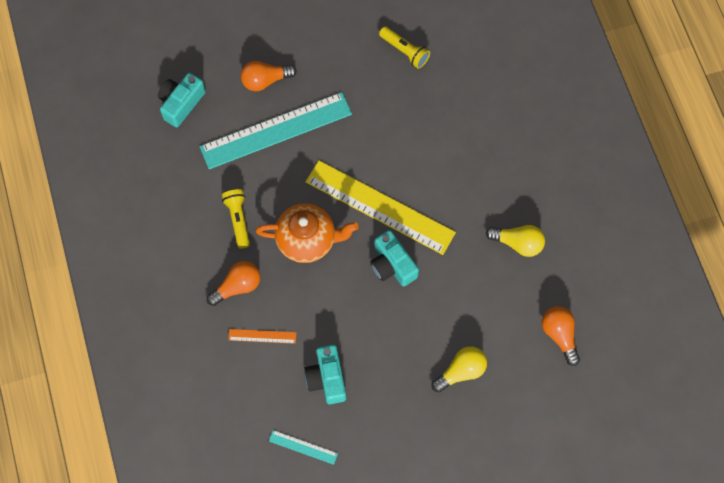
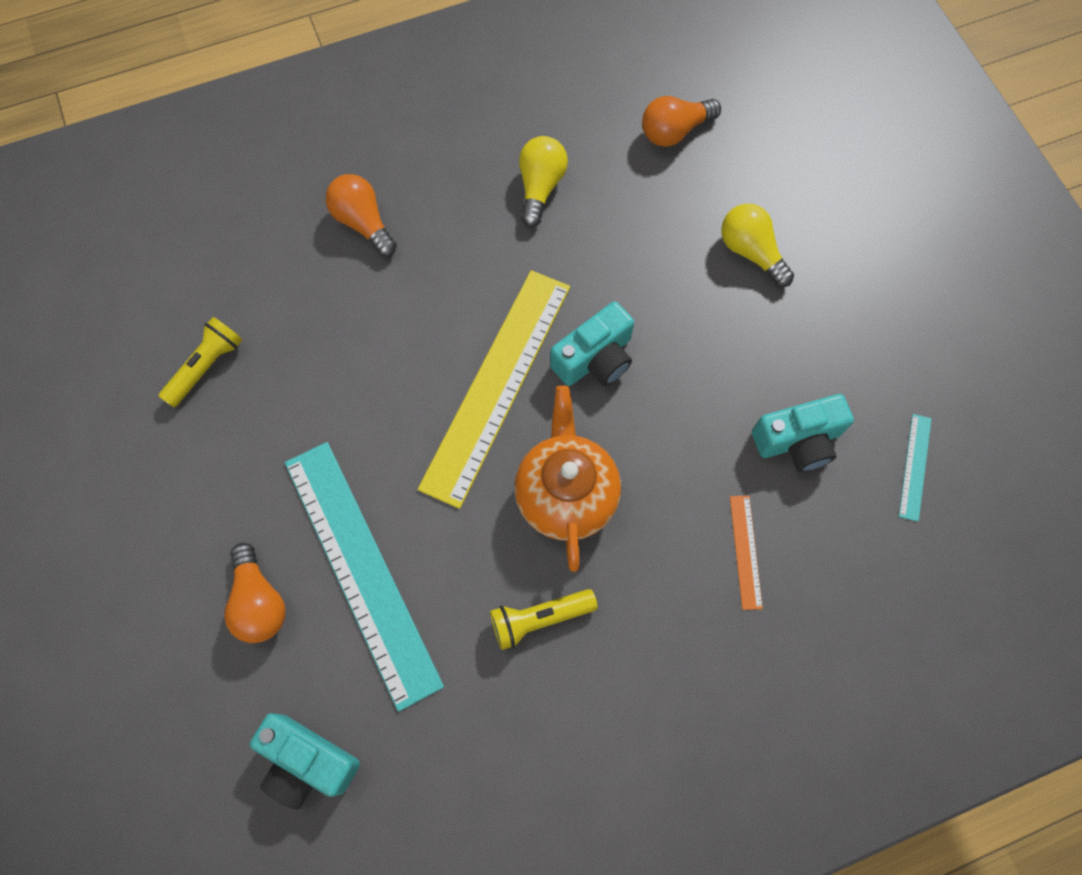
camera: 95 degrees left, 0 degrees up
(237, 286) = (663, 604): orange light bulb -> orange light bulb (363, 223)

